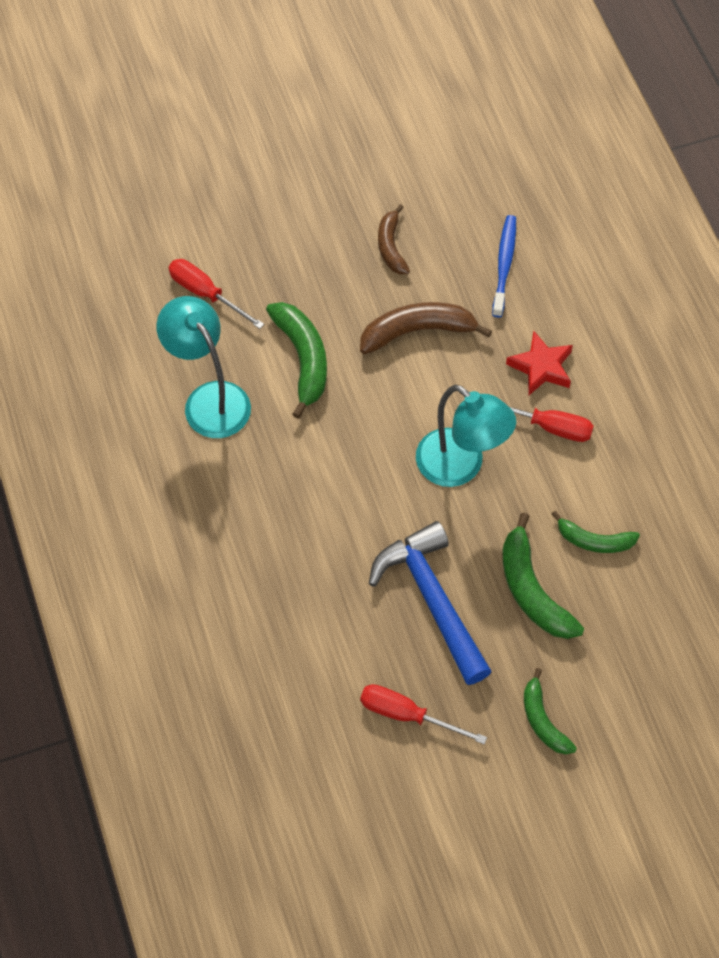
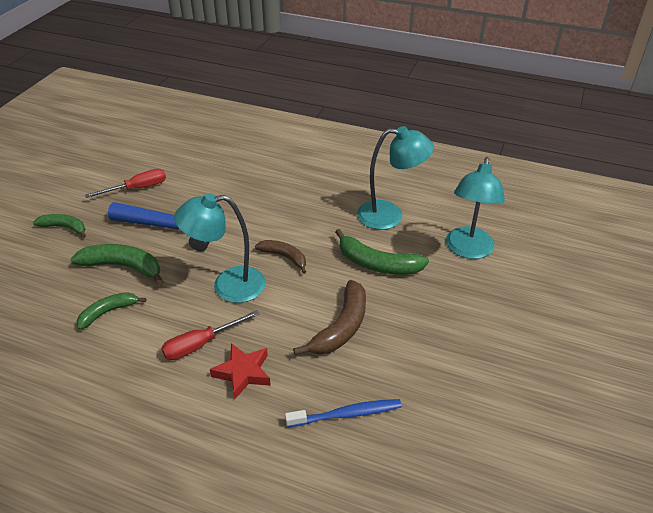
camera: 130 degrees right, 20 degrees down
(206, 294) = (468, 250): red screwdriver -> turquoise lamp
(391, 246) = (426, 358): brown banana -> brown banana (284, 257)
(504, 265) = (346, 414): blue toothbrush -> blue toothbrush turned 60 degrees counterclockwise

